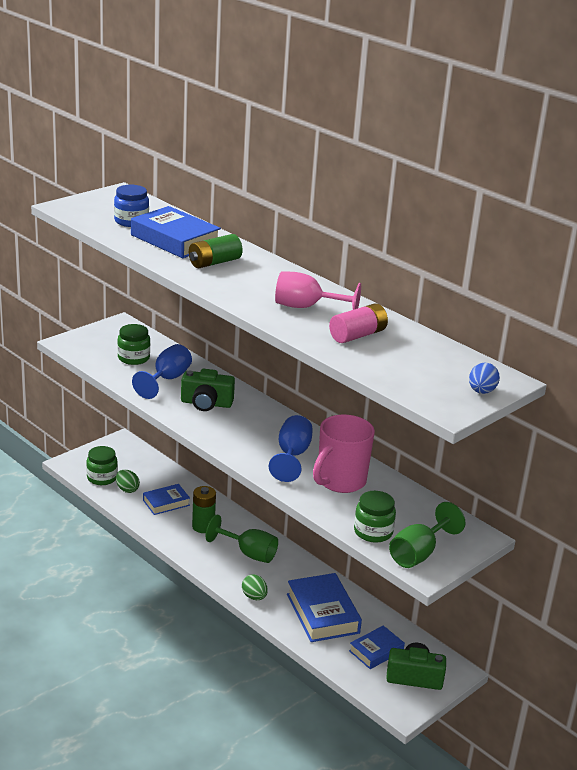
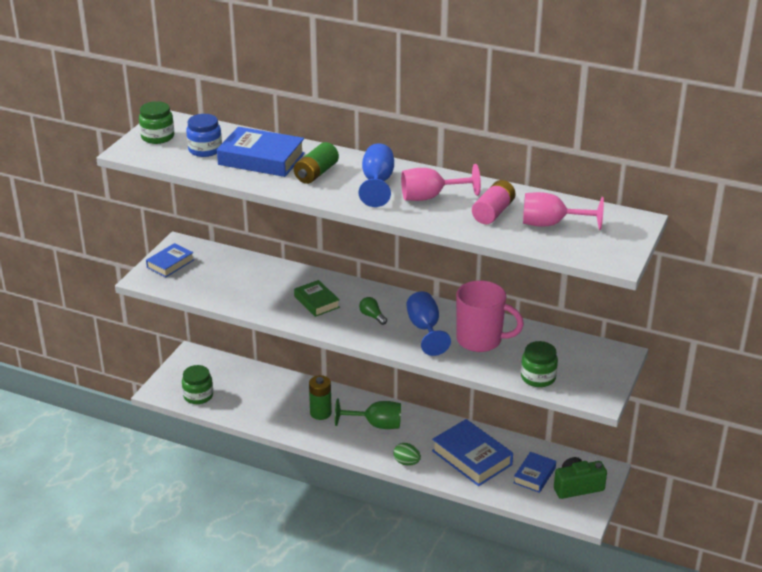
camera: 20 degrees left, 5 degrees up
(127, 489) = (229, 400): green egg -> none
(133, 358) = (218, 276): green jar -> green jar (157, 137)
(166, 503) = (273, 401): blue book -> blue book (170, 264)
(167, 379) = (264, 289): blue goblet -> blue goblet (377, 183)
(206, 403) = (317, 302): green camera -> green book
(249, 430) = (372, 316): none -> green light bulb
(340, 481) = (480, 340): pink mug -> pink mug turned 90 degrees counterclockwise
(409, 360) = (551, 224): none -> pink goblet
(418, 553) = (585, 384): green goblet -> none
(481, 391) = (627, 237): blue egg -> none

